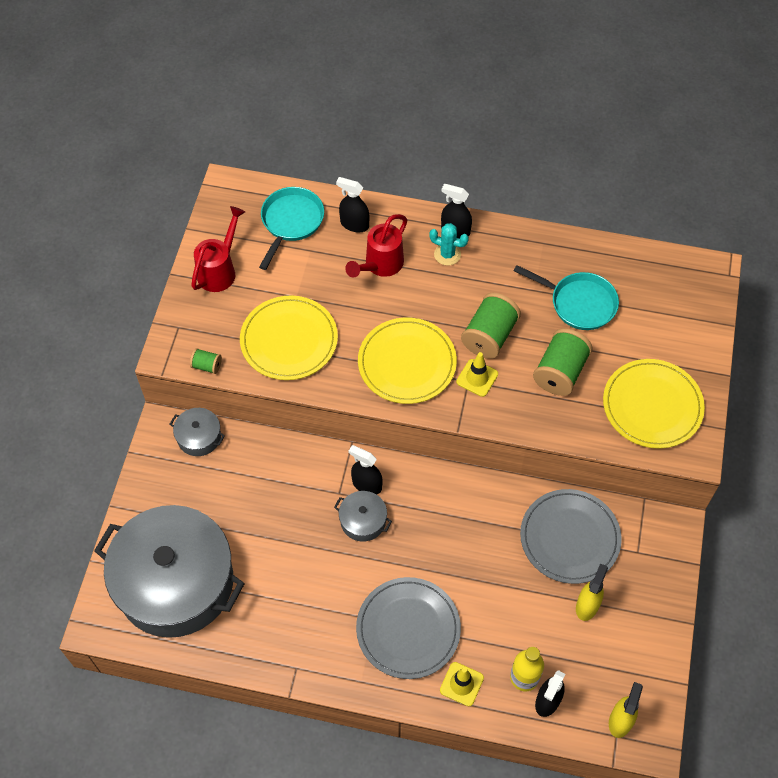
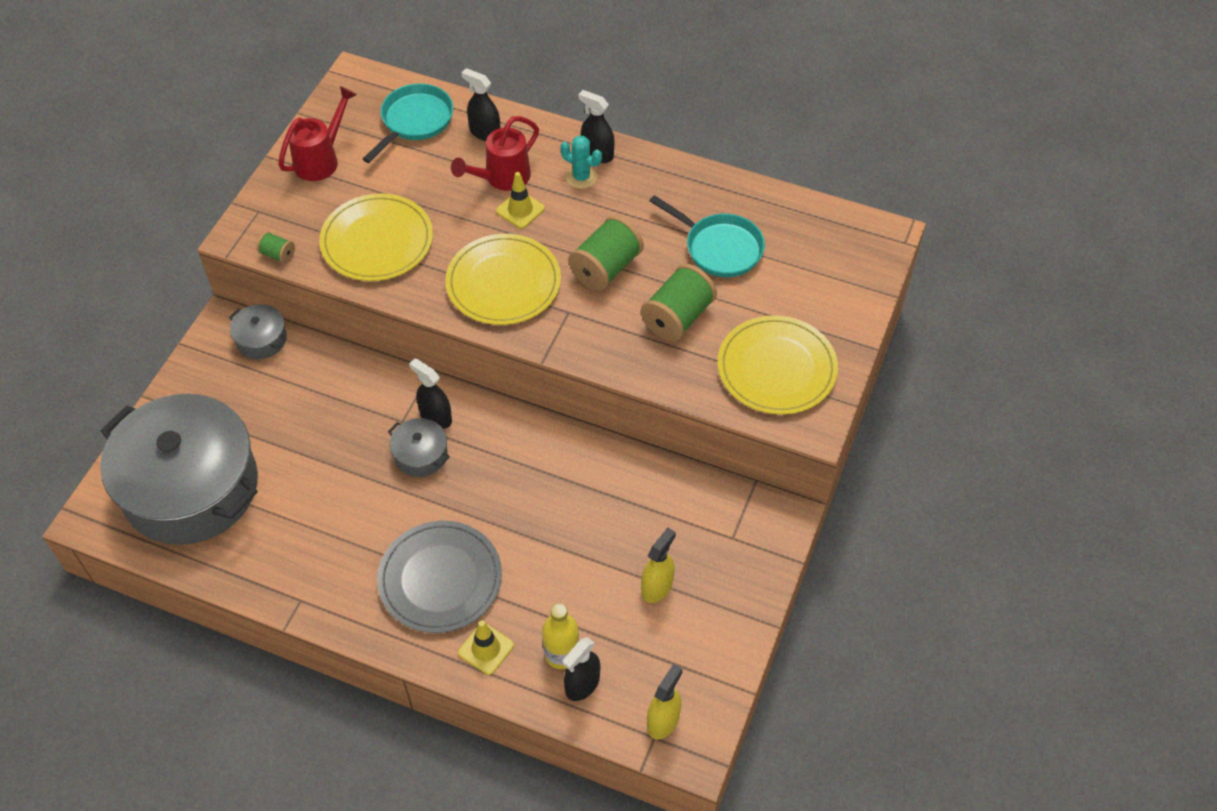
camera: 10 degrees right, 5 degrees down
(477, 378) = (579, 310): yellow traffic cone -> yellow traffic cone (520, 210)
(569, 538) = (656, 509): grey plate -> none

